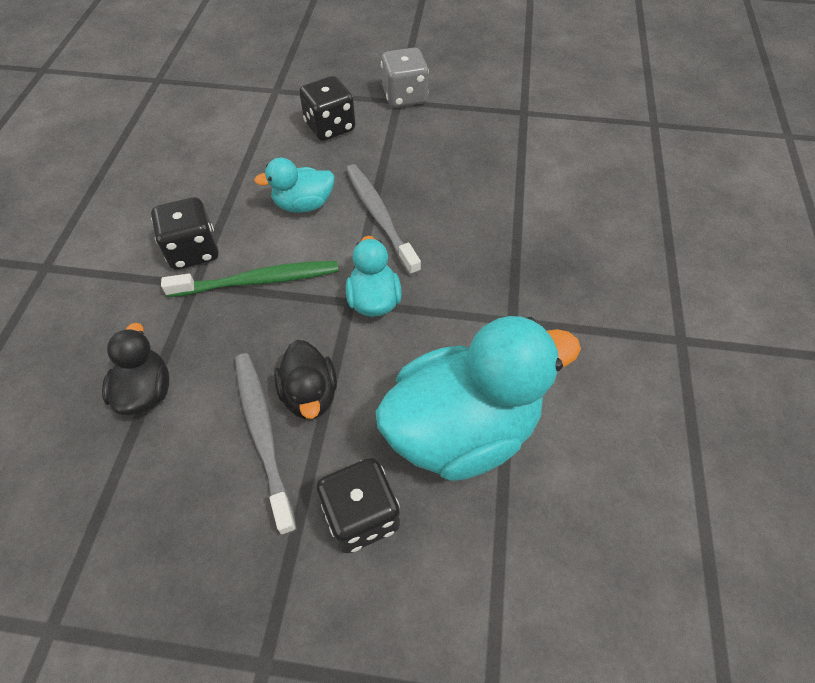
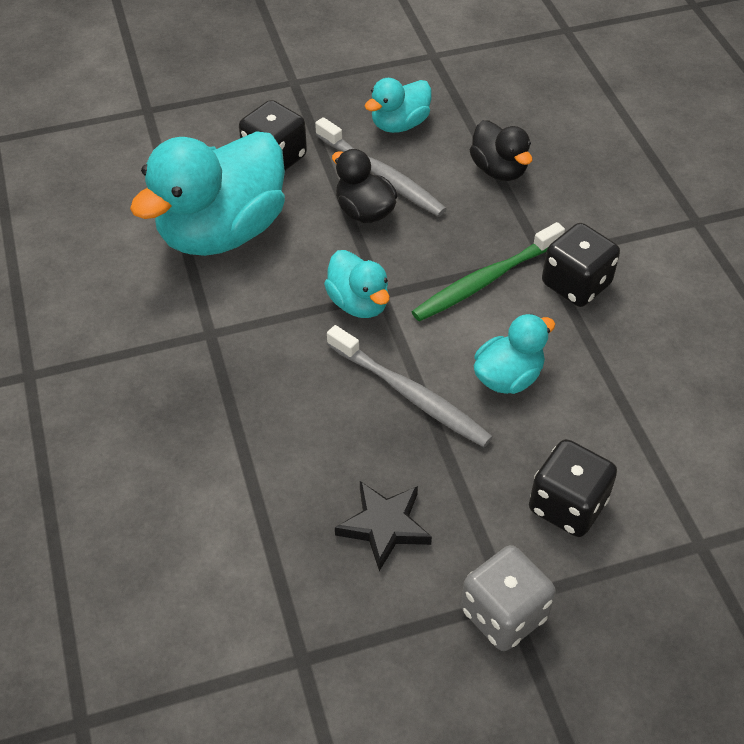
camera: 155 degrees right, 5 degrees down
(190, 507) = (399, 124): none -> turquoise duck
(445, 151) = (384, 526): none -> black star

